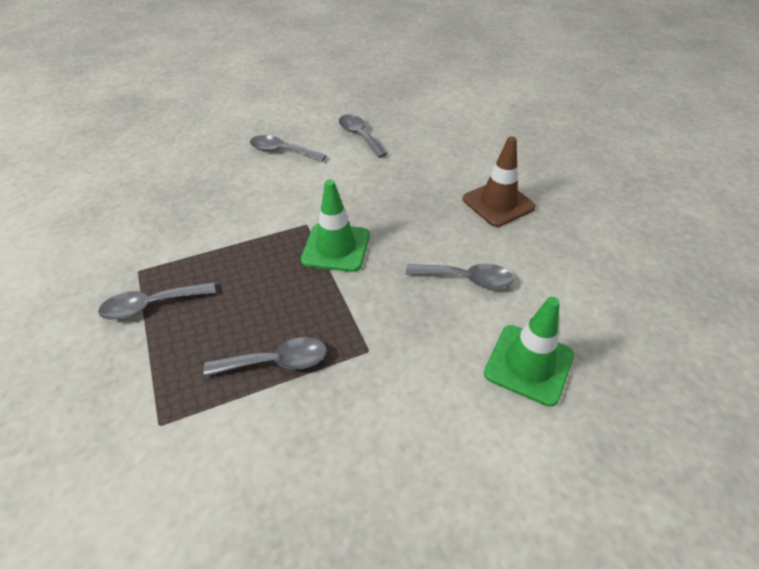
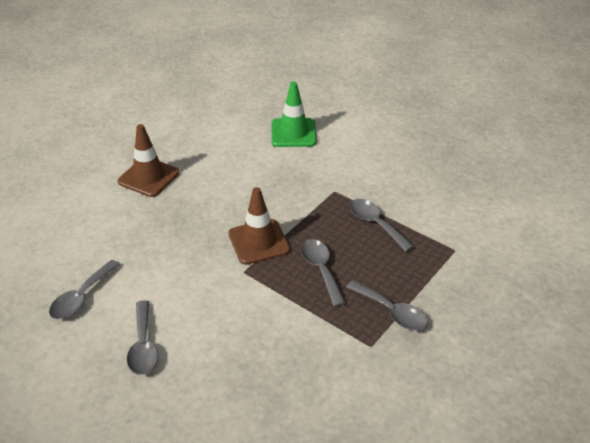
camera: 120 degrees left, 5 degrees down
(336, 247) = (258, 242): green traffic cone -> brown traffic cone
(466, 279) = (244, 170): grey spoon -> grey spoon (321, 270)

